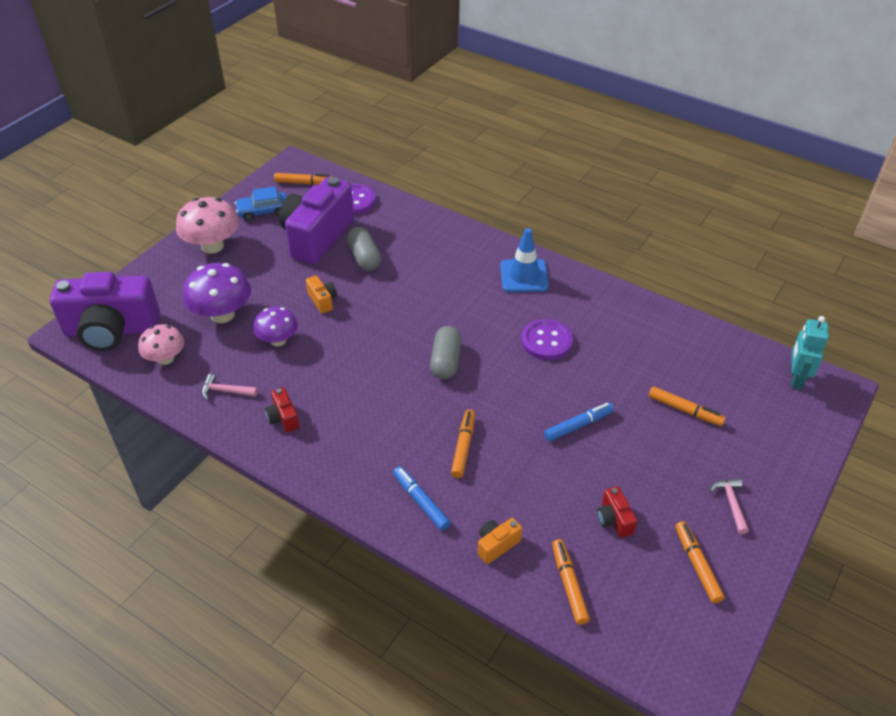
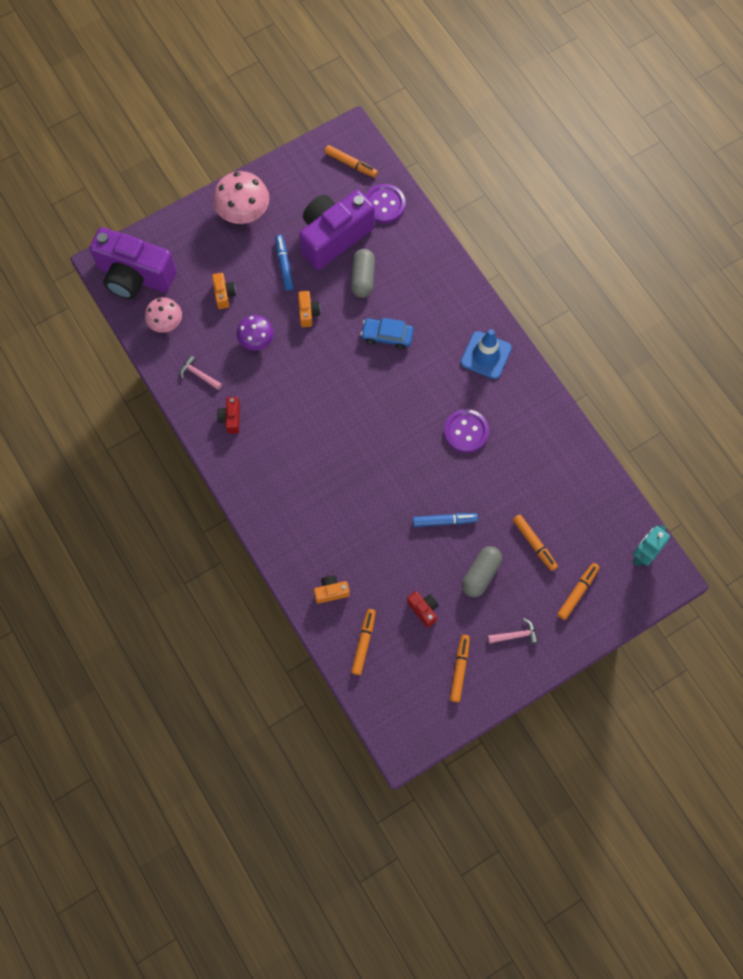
camera: 25 degrees right, 25 degrees up
(222, 314) = (224, 294): purple mushroom -> orange camera
(263, 211) = (301, 186): blue car -> blue car (387, 336)
(420, 501) = (296, 534): blue marker -> blue marker (284, 265)
(446, 361) = (376, 417): grey capsule -> grey capsule (481, 574)
(463, 447) = (349, 502): orange marker -> orange marker (577, 592)
(614, 520) = (423, 609): red camera -> red camera turned 135 degrees clockwise
(731, 503) = (515, 635): pink hammer -> pink hammer turned 60 degrees clockwise

